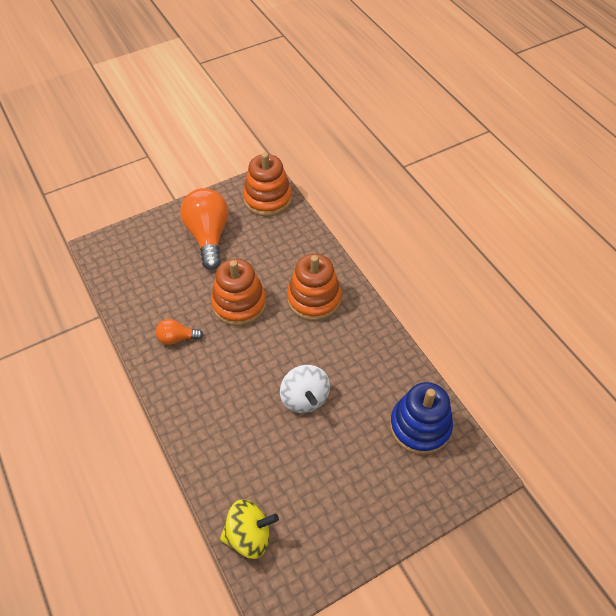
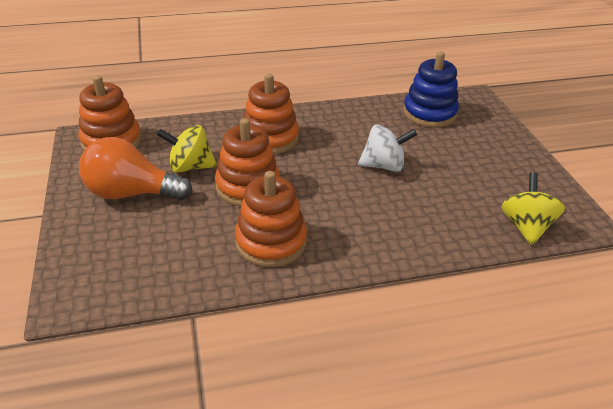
camera: 75 degrees left, 15 degrees down
(177, 338) = (271, 242): orange light bulb -> orange stacking toy
(252, 258) = (190, 167): none -> yellow spinning top

